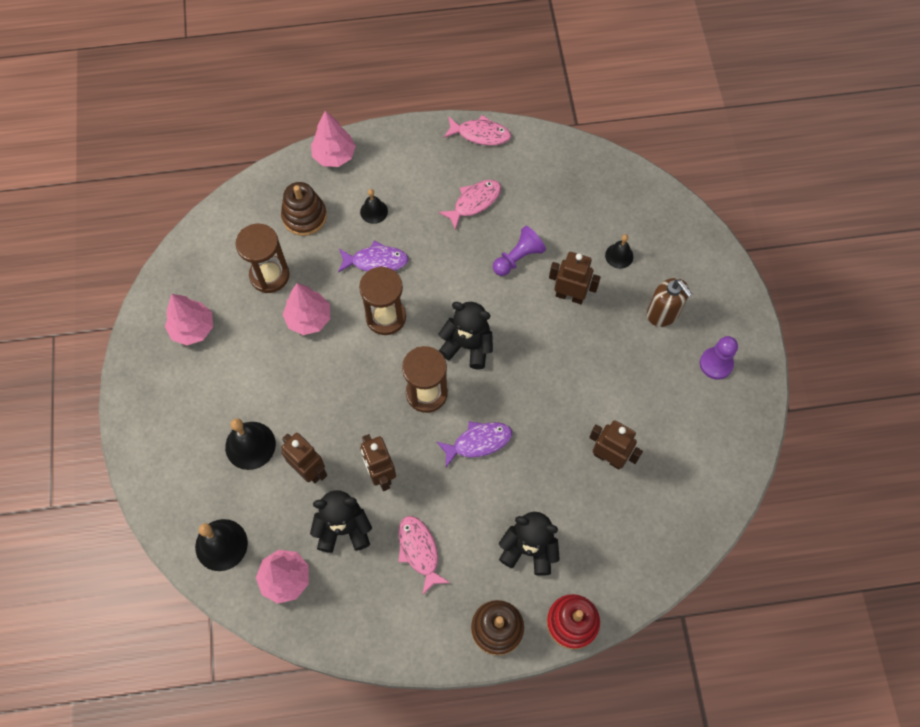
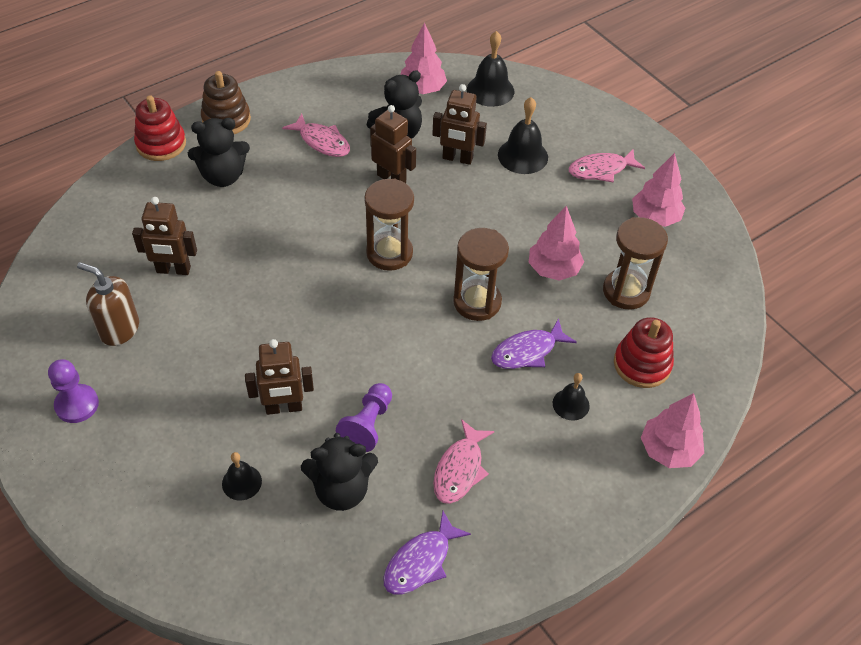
camera: 150 degrees right, 15 degrees down
(304, 216) = (642, 364): brown stacking toy -> red stacking toy
(467, 346) = (373, 310): black teddy bear -> black teddy bear (341, 489)
(478, 442) = (313, 234): purple fish -> purple fish (421, 561)
(480, 134) = (509, 569): pink fish -> pink fish (601, 170)
(663, 313) = (160, 435): brown soap dispenser -> brown soap dispenser (119, 329)

